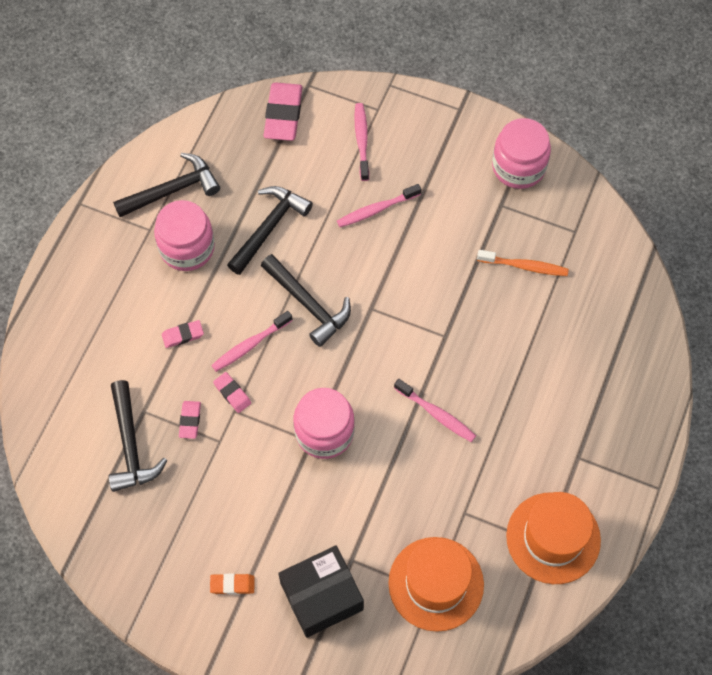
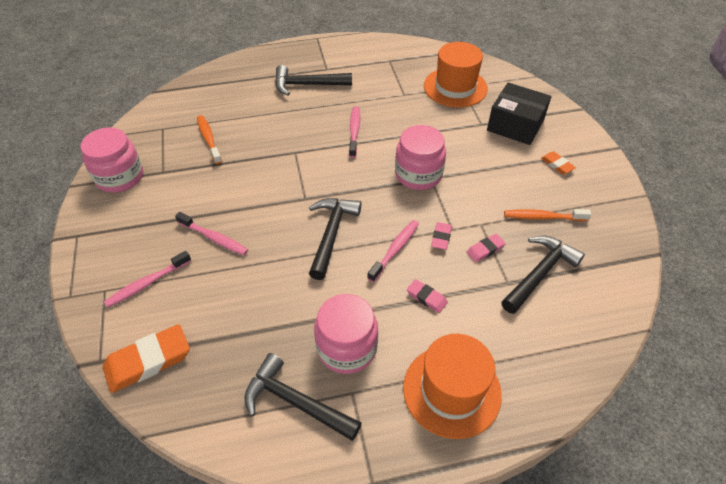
camera: 125 degrees left, 15 degrees down
(183, 505) = (542, 217): none -> orange toothbrush
(250, 345) = (395, 250): pink toothbrush -> pink toothbrush turned 75 degrees counterclockwise
(269, 228) = (281, 298): black hammer -> black hammer (307, 85)
(283, 114) = (148, 361): pink eraser -> orange eraser
(553, 538) = (383, 59): orange hat -> orange hat (452, 390)

